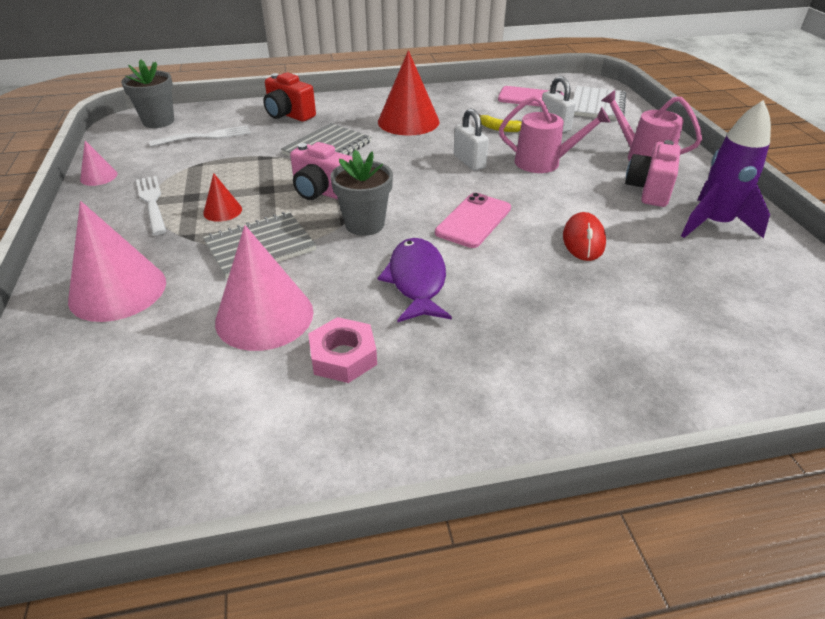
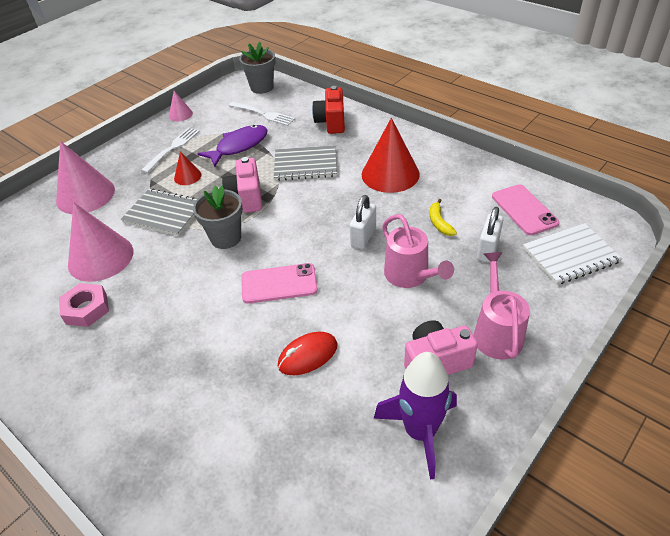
camera: 55 degrees right, 5 degrees up
(416, 280) = (182, 297): purple fish -> purple fish (239, 146)

